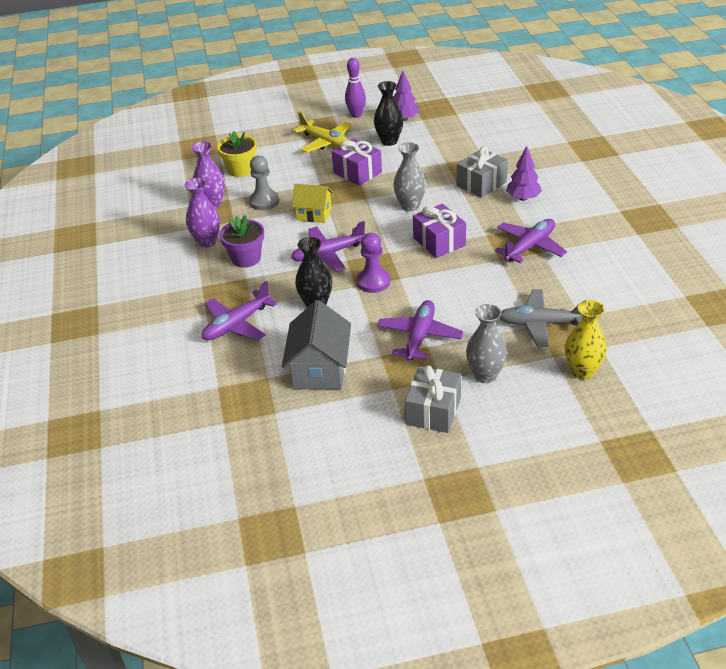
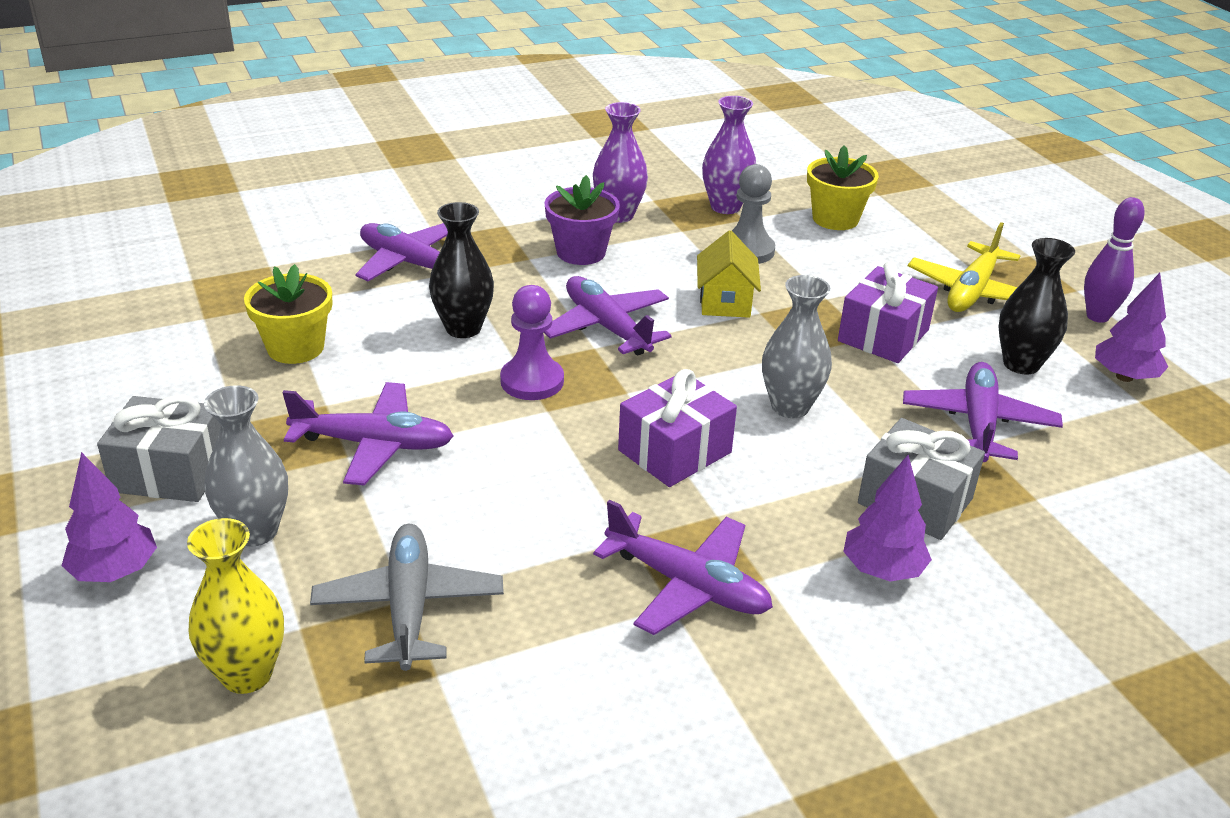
camera: 75 degrees right, 5 degrees down
(320, 369) = (295, 348): grey house -> yellow flower pot
(431, 160) = (978, 423): none -> purple plane
(512, 423) = (115, 571): none -> purple tree

